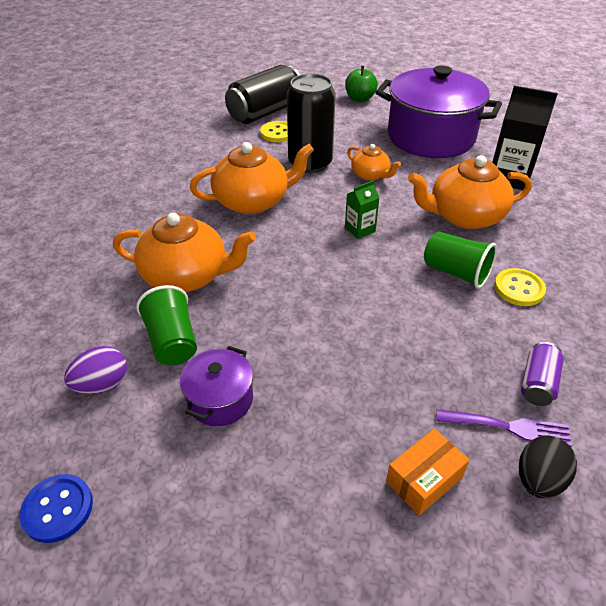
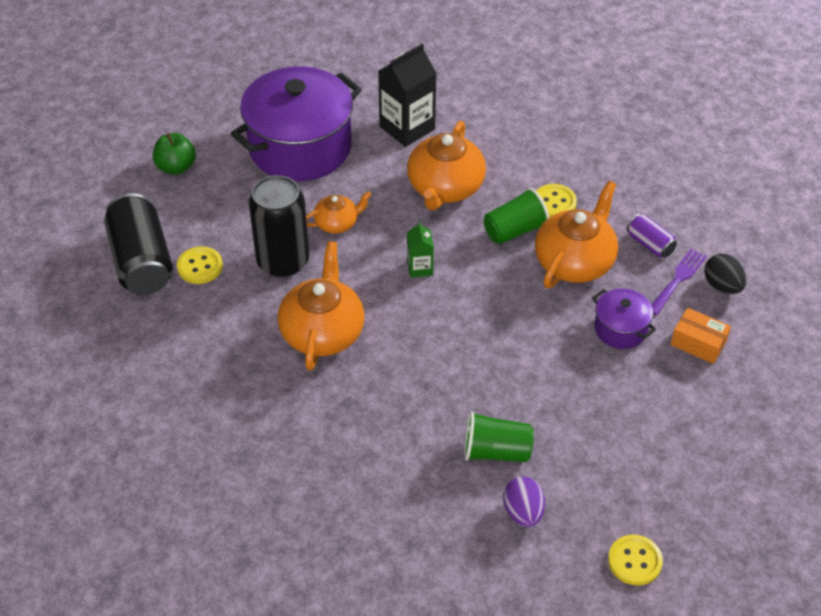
camera: 65 degrees left, 5 degrees up
(58, 509) = (634, 561): blue button -> yellow button
(186, 276) = (413, 419): orange teapot -> orange teapot (575, 262)
(220, 399) = (577, 435): purple pot -> purple pot (620, 329)
(424, 479) = (698, 343): orange box -> orange box turned 45 degrees counterclockwise

